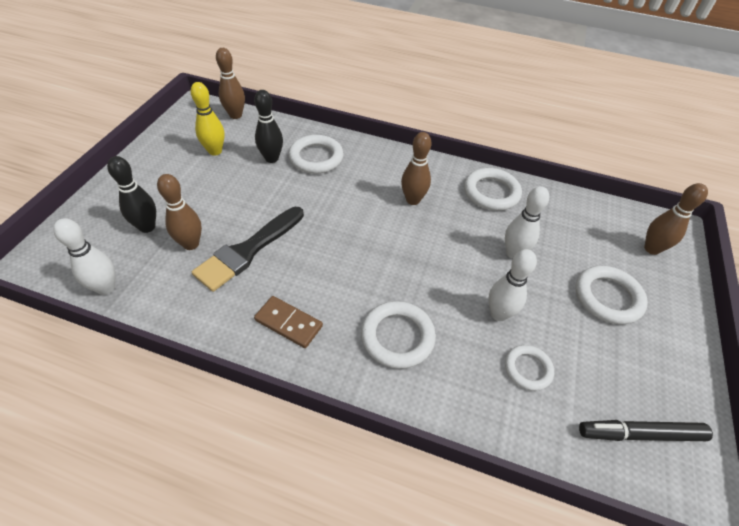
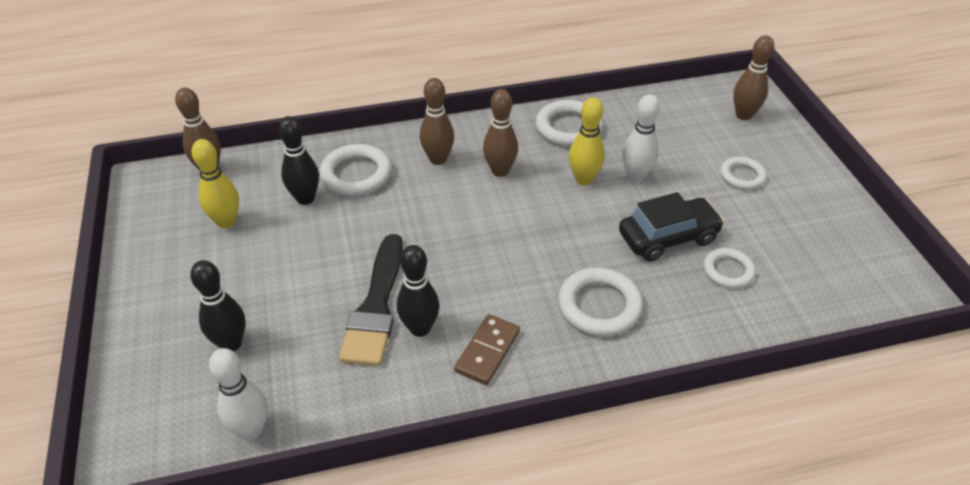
camera: 30 degrees left, 5 degrees down
(191, 244) = (304, 334): brown bowling pin -> brown bowling pin (438, 159)
(261, 281) = (420, 328): none -> black bowling pin
(288, 323) = (487, 351): brown domino -> brown domino turned 60 degrees counterclockwise
(469, 235) = (583, 179): none -> yellow bowling pin
(499, 314) = (668, 237): white bowling pin -> black car
(607, 297) = (742, 176): white ring -> white ring, size x0.63
(640, 434) = (845, 273): black marker -> none

